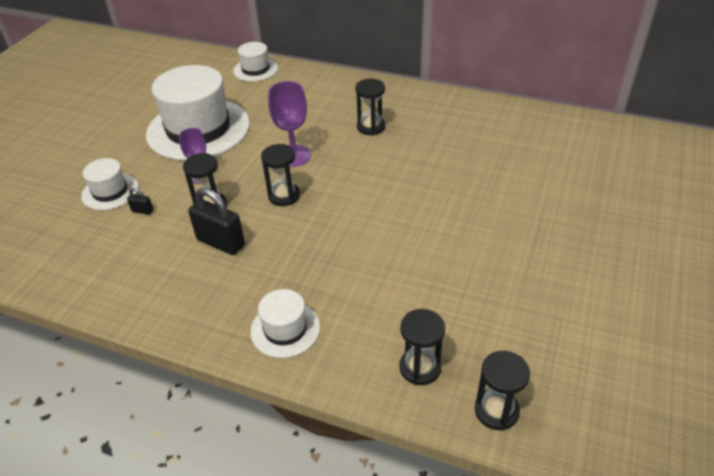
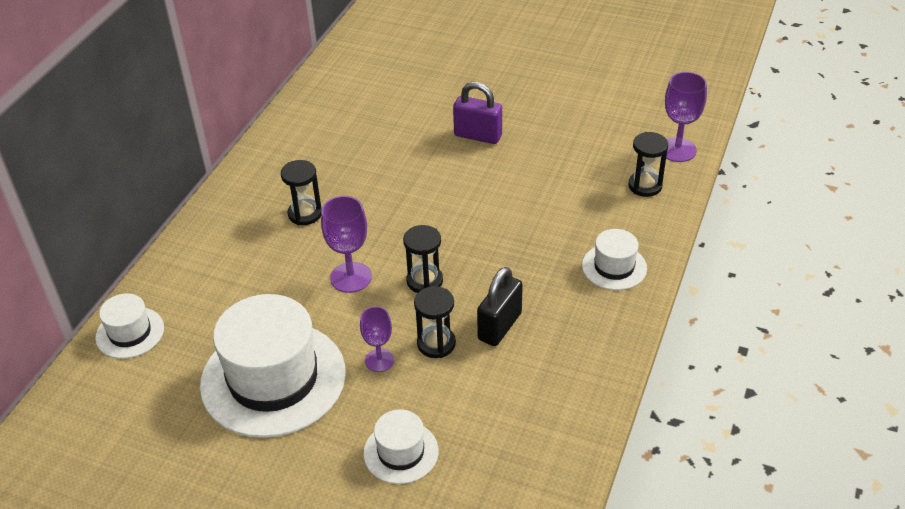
camera: 90 degrees left, 0 degrees up
(142, 211) = (442, 408): black padlock -> none
(493, 224) = (478, 136): none -> purple padlock
(496, 411) = (677, 150): black hourglass -> purple goblet

